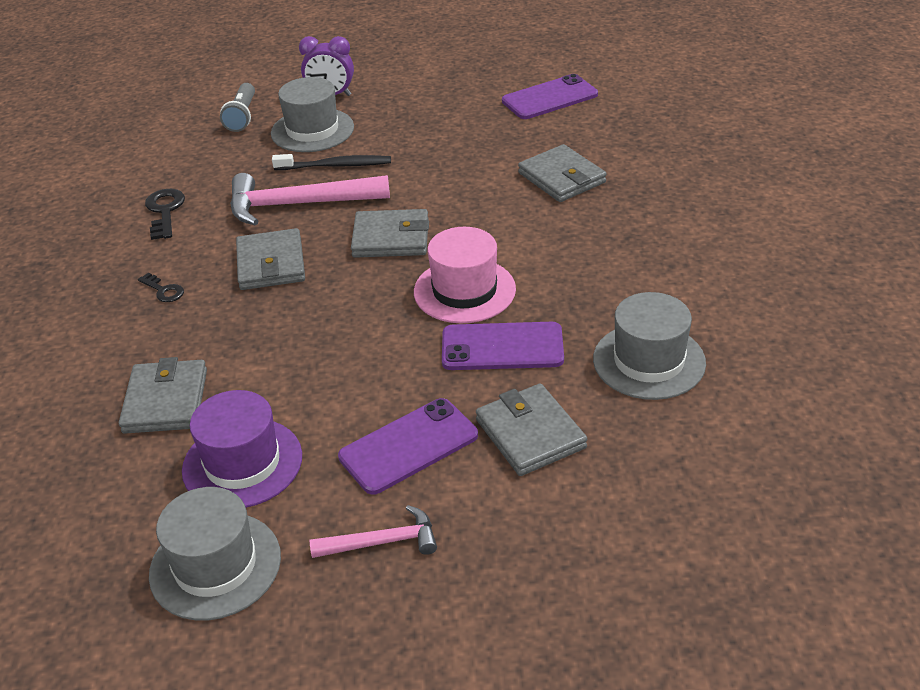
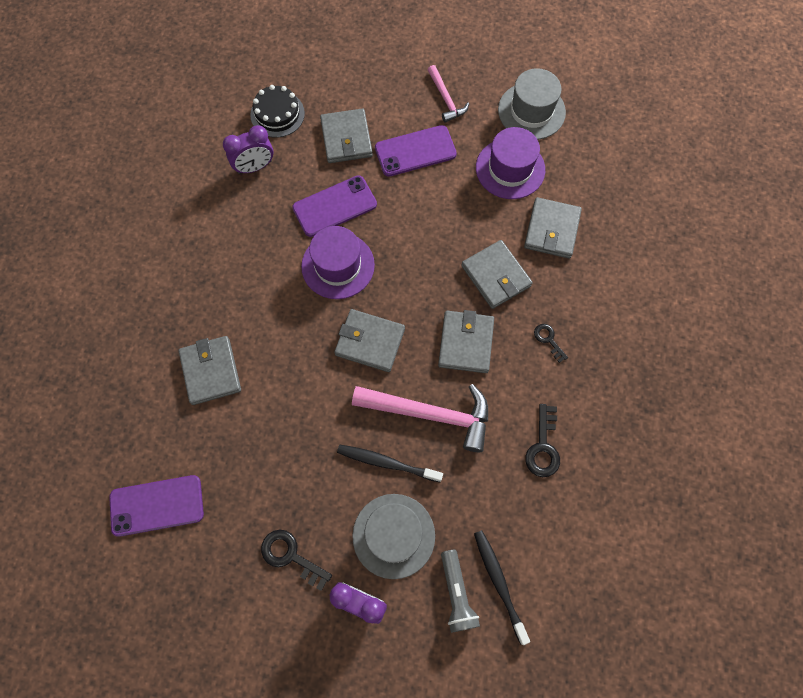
camera: 165 degrees left, 30 degrees up
(202, 129) = (499, 583): none -> black toothbrush
(242, 116) = (456, 593): grey flashlight -> grey flashlight turned 150 degrees clockwise
(243, 332) = (496, 276): none -> grey wallet
(382, 542) = (446, 99): pink hammer -> pink hammer turned 120 degrees counterclockwise
(405, 101) = (291, 556): none -> black key
(464, 290) = (338, 265): pink hat -> purple hat
(502, 347) = (334, 206): purple phone -> purple phone turned 45 degrees counterclockwise
(649, 361) = (254, 167): grey hat -> purple clock
(664, 437) = (277, 114): none -> black cake

